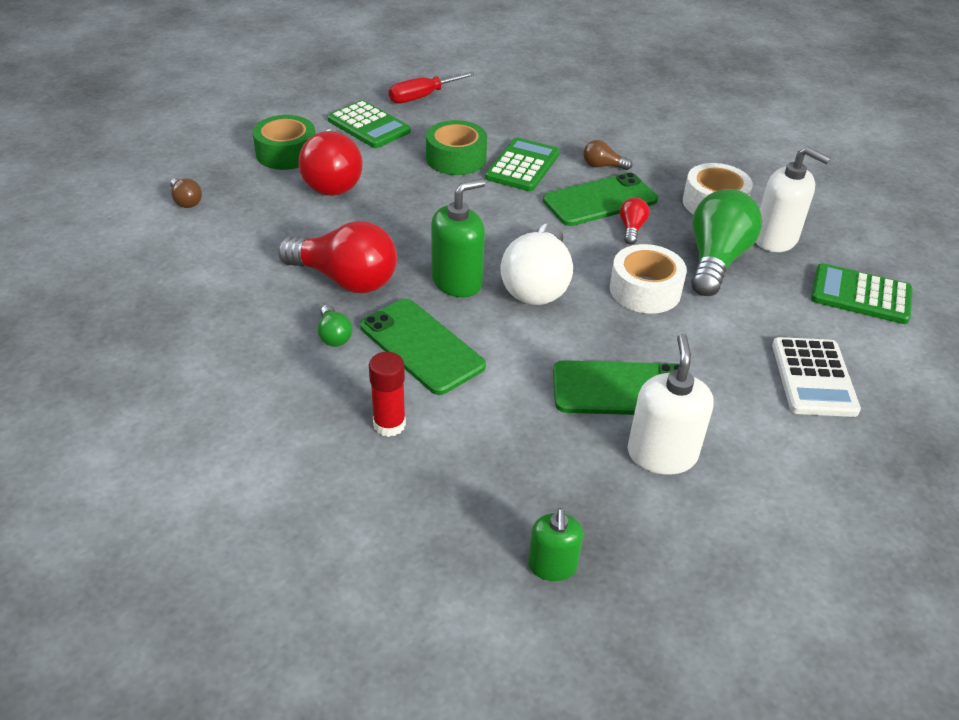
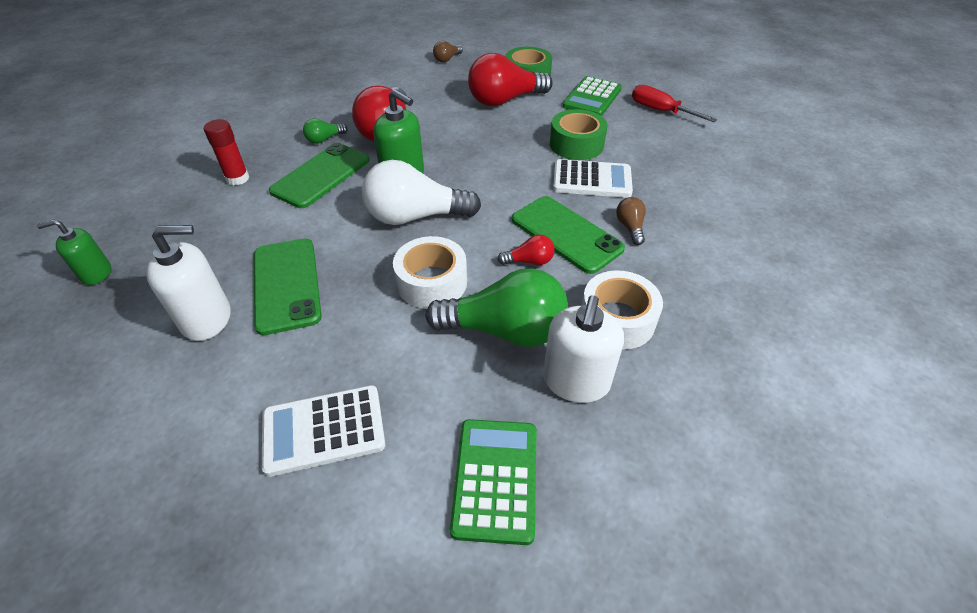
camera: 75 degrees right, 5 degrees up
(522, 166) = (592, 180): green calculator -> white calculator

